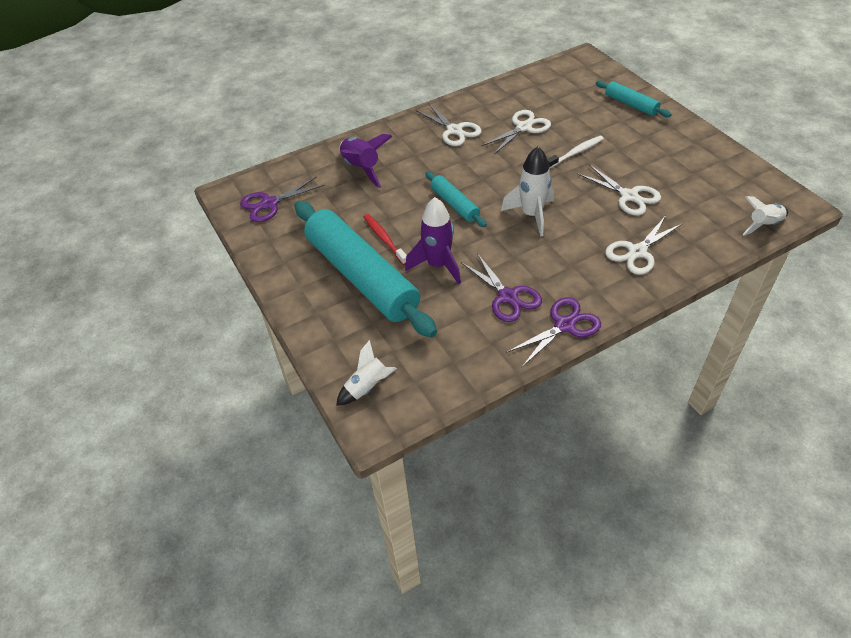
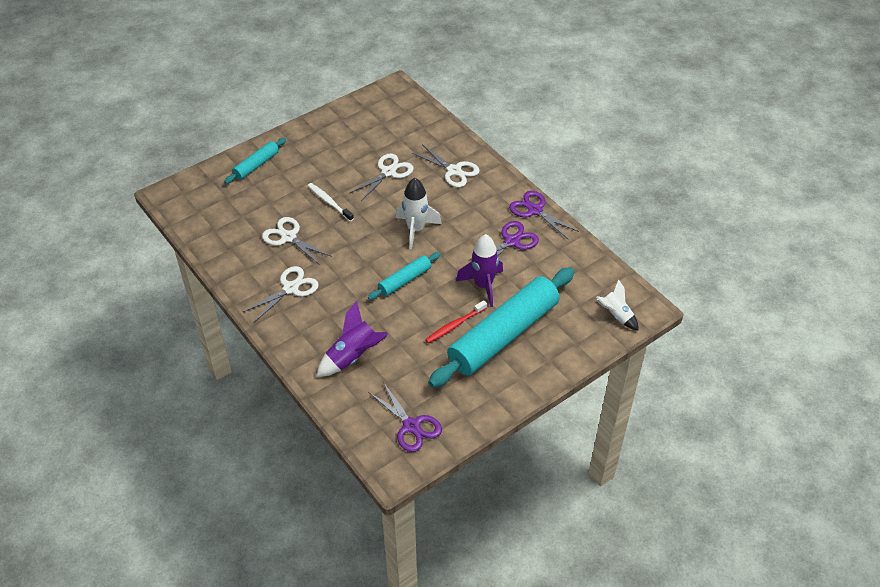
camera: 100 degrees left, 0 degrees up
(763, 225) = (418, 106): white rocket -> none

